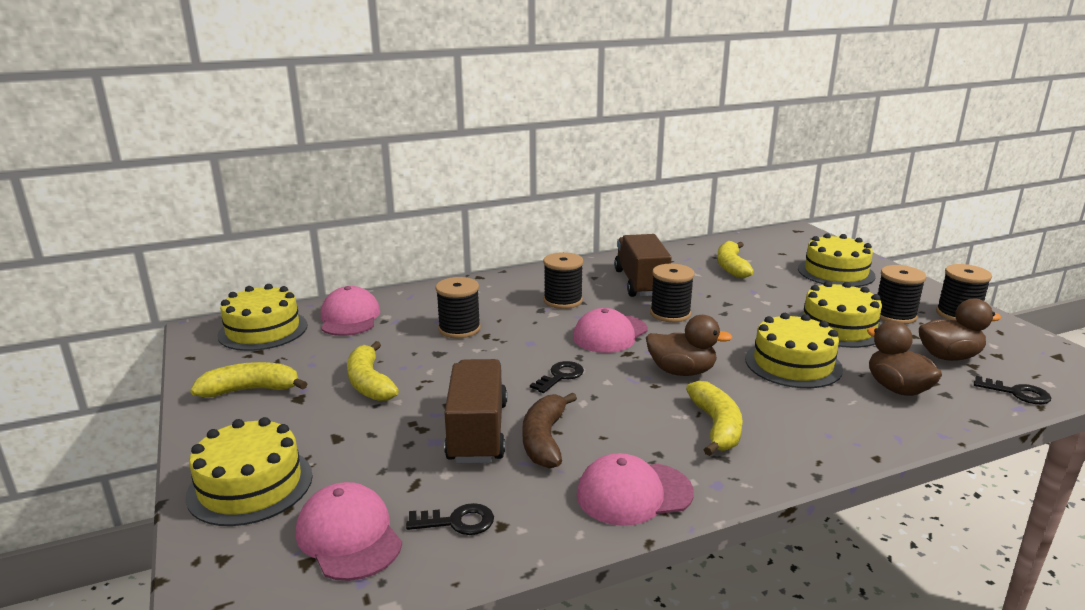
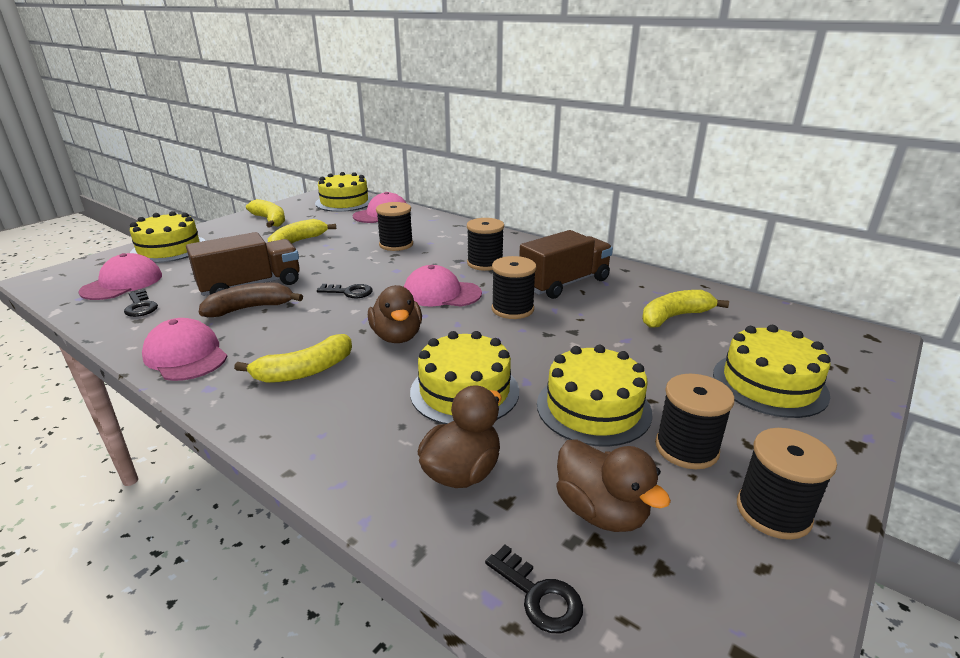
camera: 60 degrees right, 5 degrees up
(1017, 393) = (539, 595): black key -> black key turned 45 degrees counterclockwise

